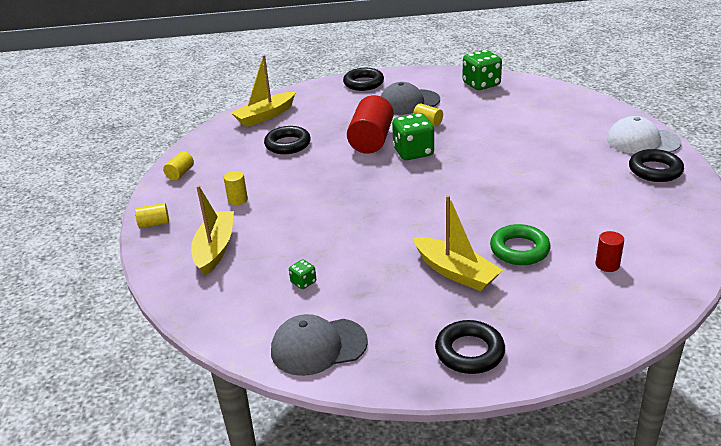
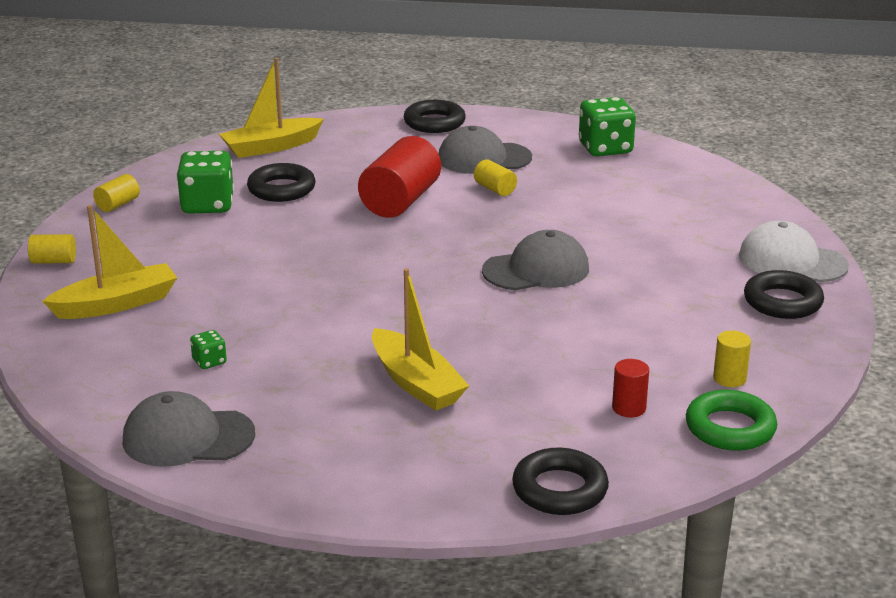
camera: 10 degrees right, 5 degrees down
(215, 249) = (116, 304): yellow boat -> yellow boat turned 45 degrees clockwise
(237, 199) = (177, 249): yellow cylinder -> yellow cylinder (729, 378)
(413, 152) = (450, 225): green dice -> green dice (207, 205)
(469, 352) = (377, 476): black ring -> black ring (560, 489)
(487, 174) = (536, 270): none -> grey cap
(519, 249) = (520, 370): green ring -> green ring (730, 428)

